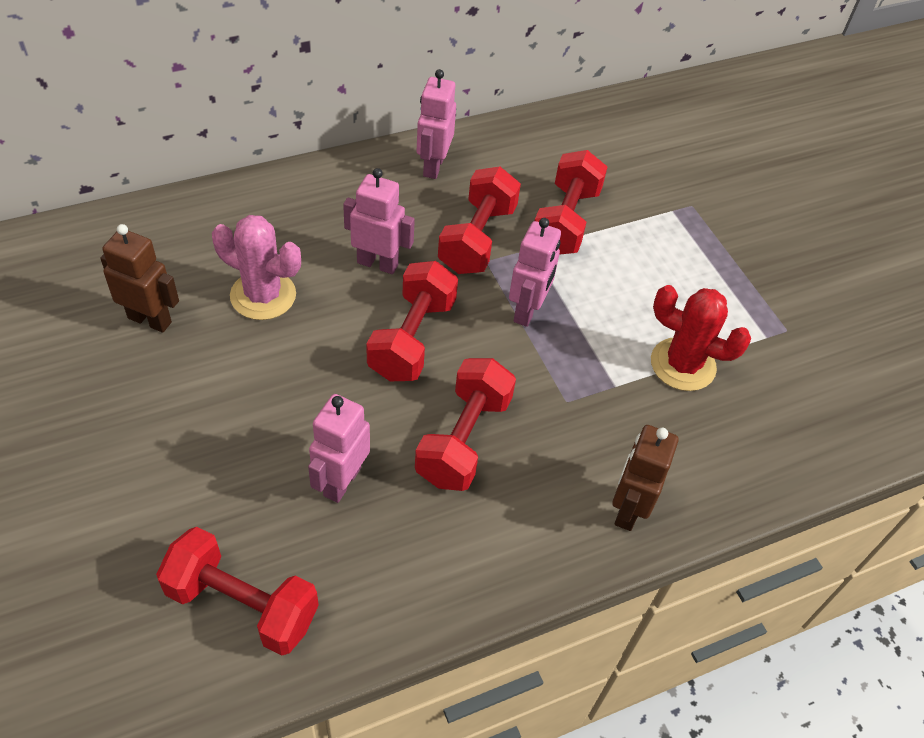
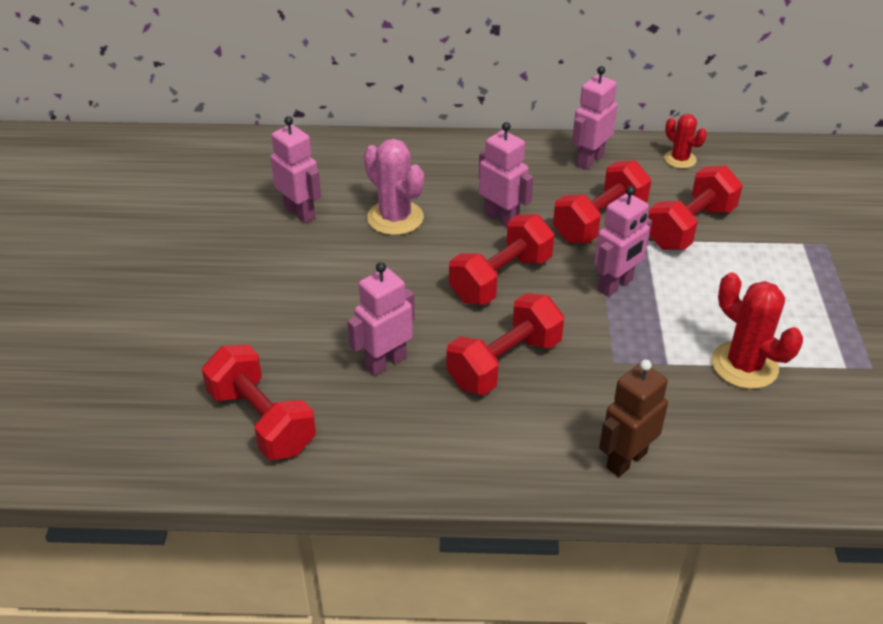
camera: 30 degrees right, 10 degrees down
(150, 320) = (300, 212): brown robot -> pink robot
(520, 142) = (680, 159): none -> red cactus

